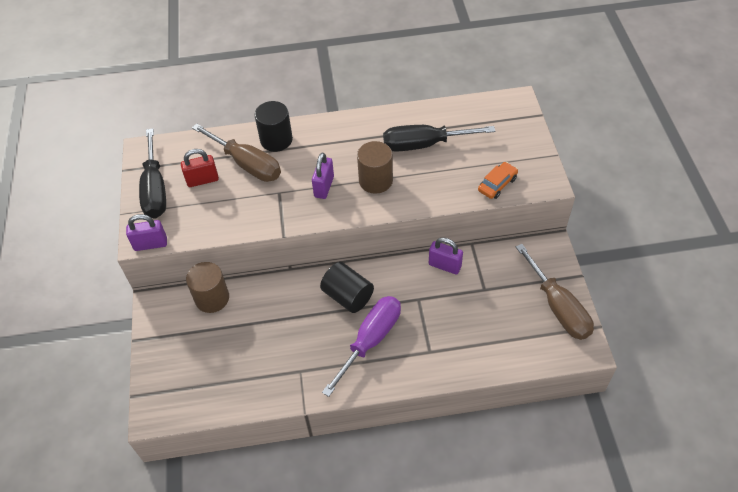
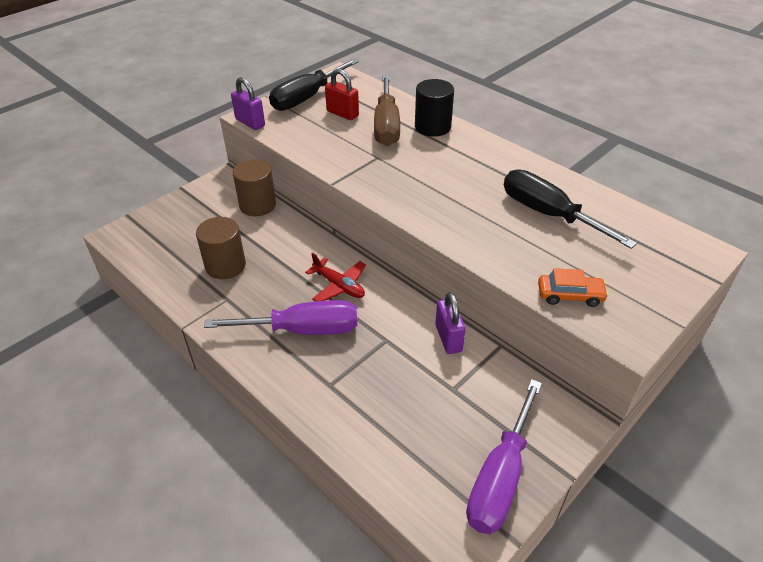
camera: 50 degrees right, 10 degrees down
(324, 187) = (414, 178): purple padlock -> none
(348, 296) = (339, 286): black cylinder -> red plane
(375, 180) = (461, 205): brown cylinder -> brown cylinder (225, 265)
(558, 307) = (500, 477): brown screwdriver -> purple screwdriver

